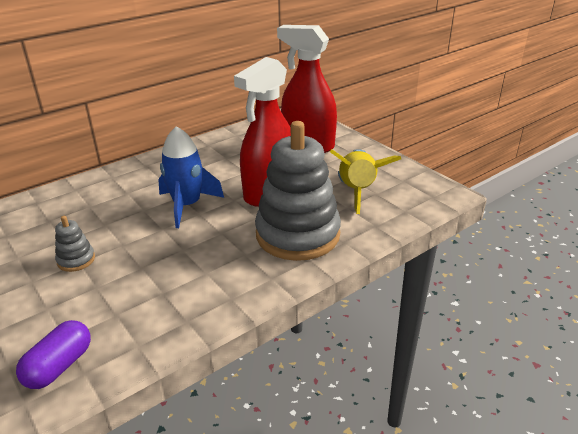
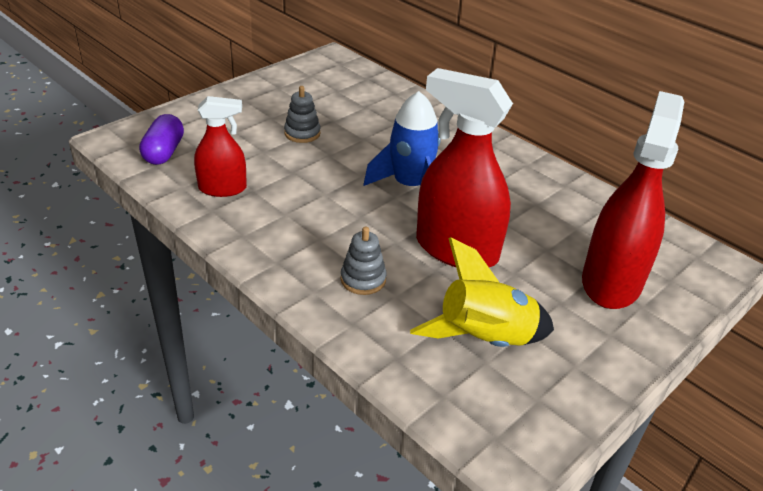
camera: 80 degrees right, 5 degrees up
(59, 366) = (164, 152): purple capsule -> purple capsule turned 75 degrees clockwise
(152, 314) = (222, 188): none -> red spray bottle
(297, 234) = (363, 279): grey stacking toy -> grey stacking toy, size x0.41

